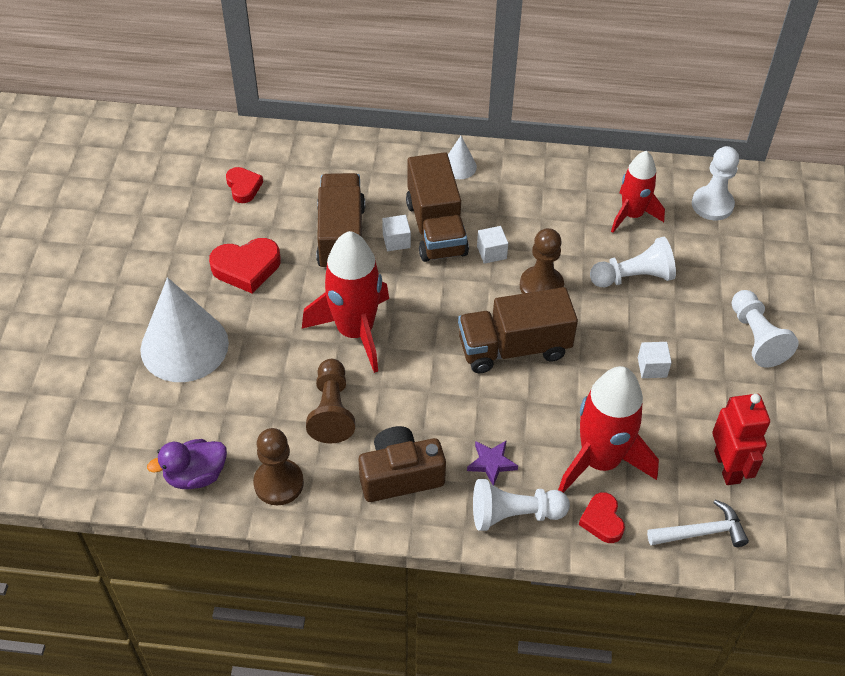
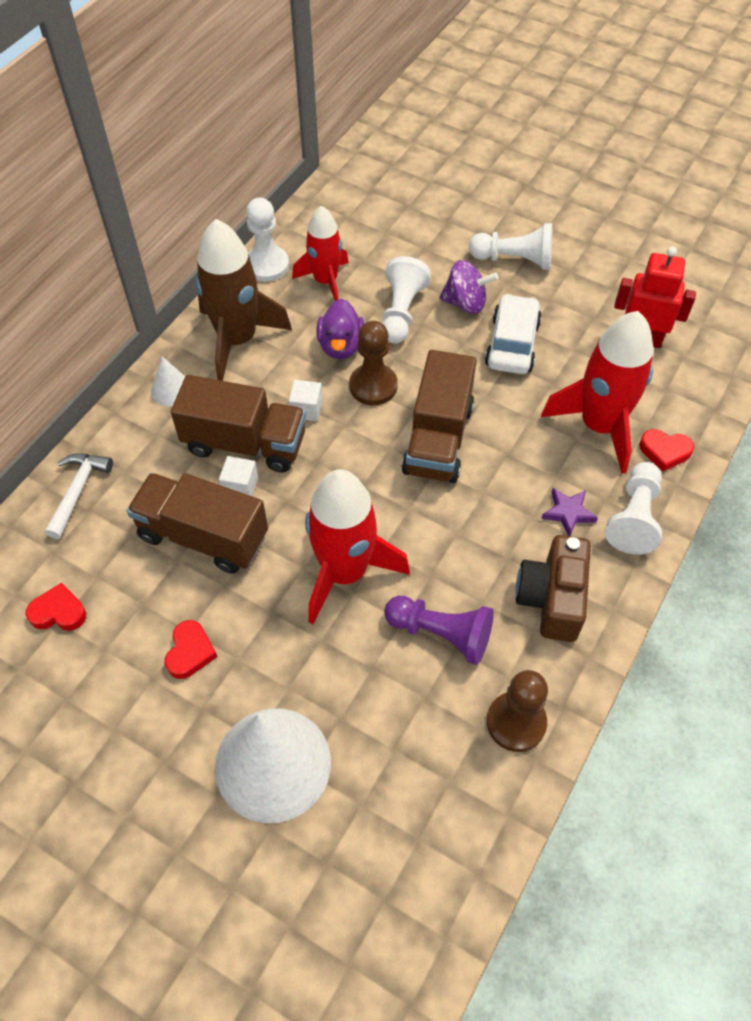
camera: 65 degrees left, 5 degrees up
(195, 475) = (470, 811): purple duck -> purple duck (341, 346)
(246, 268) = (190, 652): red heart -> red heart, size x0.64
(331, 410) = (441, 634): brown pawn -> purple pawn
(532, 185) = (237, 340): none -> brown rocket
(652, 367) = (512, 344): white cube -> white car
(676, 318) = (465, 303): none -> purple spinning top
(701, 532) = (701, 386): white hammer -> white hammer (78, 491)
(712, 205) = (348, 221): white pawn -> white pawn (267, 265)

